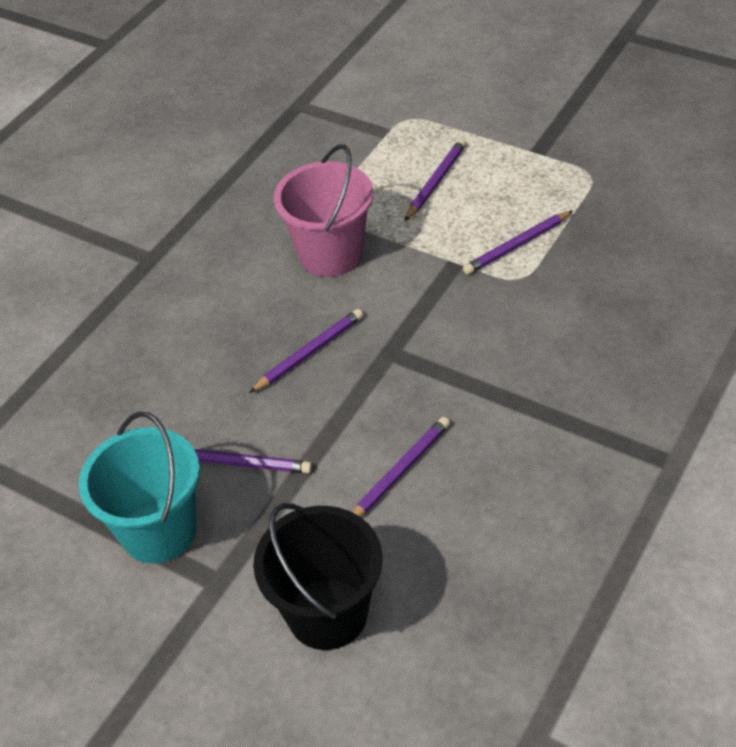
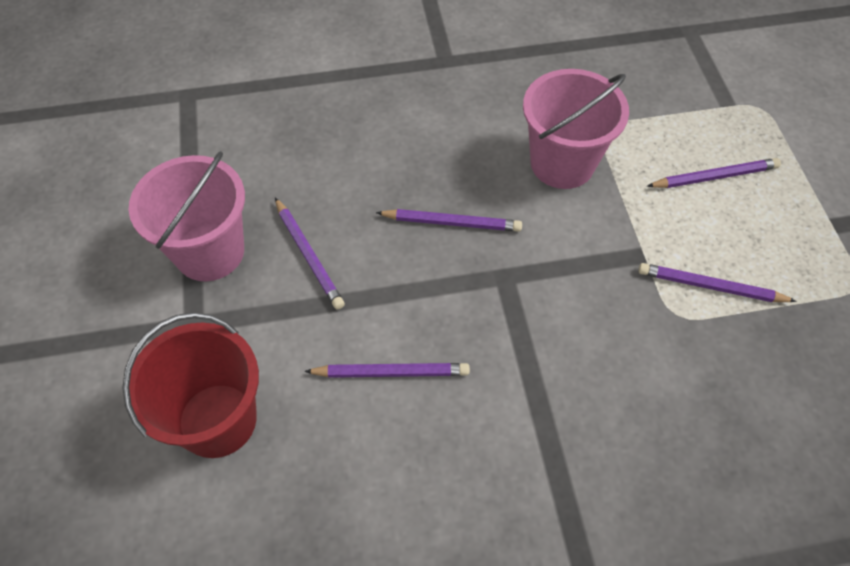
camera: 45 degrees right, 10 degrees up
(159, 530) = (210, 252): turquoise bucket -> pink bucket
(327, 613) = (217, 420): black bucket -> red bucket

